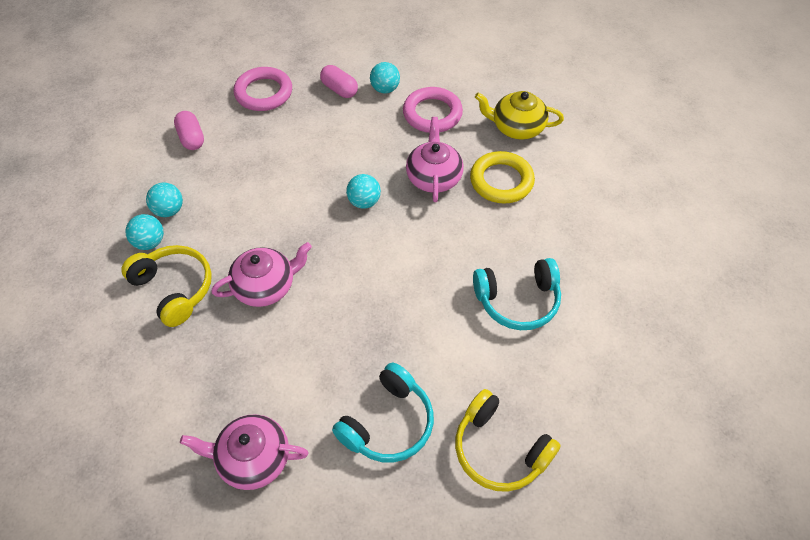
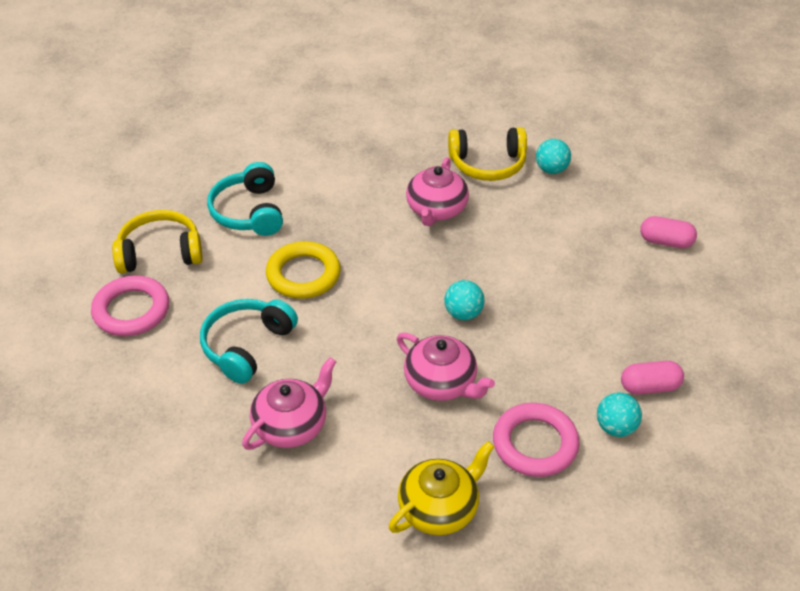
camera: 130 degrees right, 10 degrees down
(169, 210) = (578, 192): turquoise ball -> none
(253, 458) = (305, 143): pink teapot -> pink teapot (291, 425)
(264, 93) = (696, 322): pink ring -> pink ring (131, 310)
(501, 181) = (380, 433): yellow ring -> yellow ring (303, 274)

